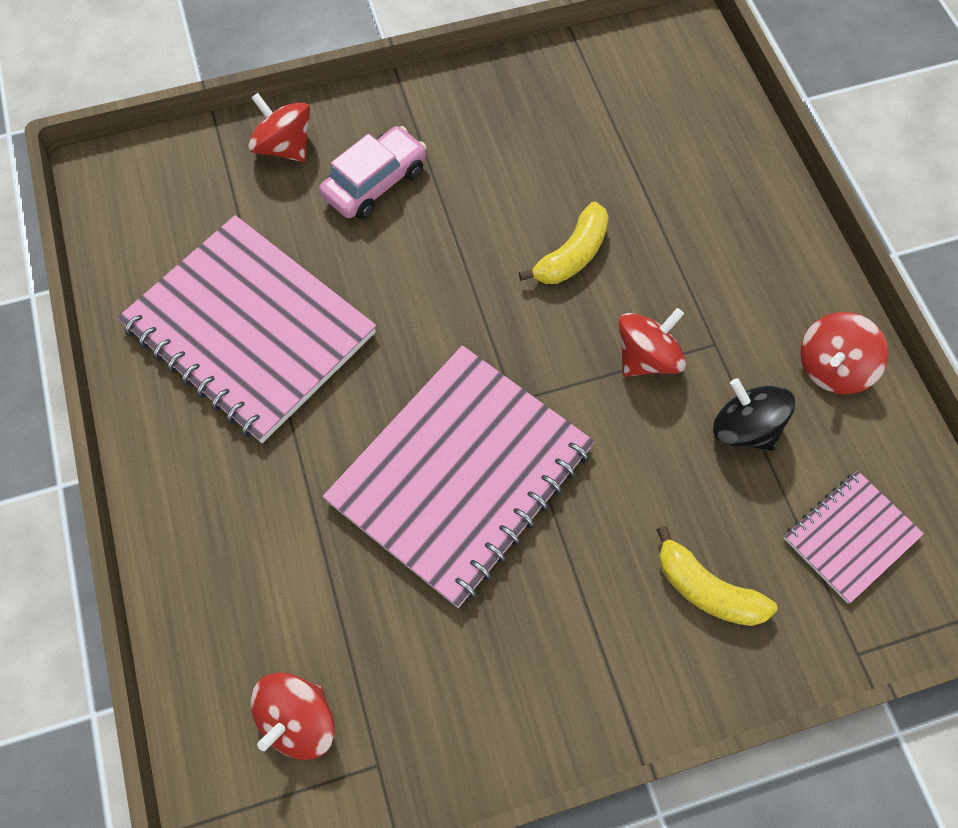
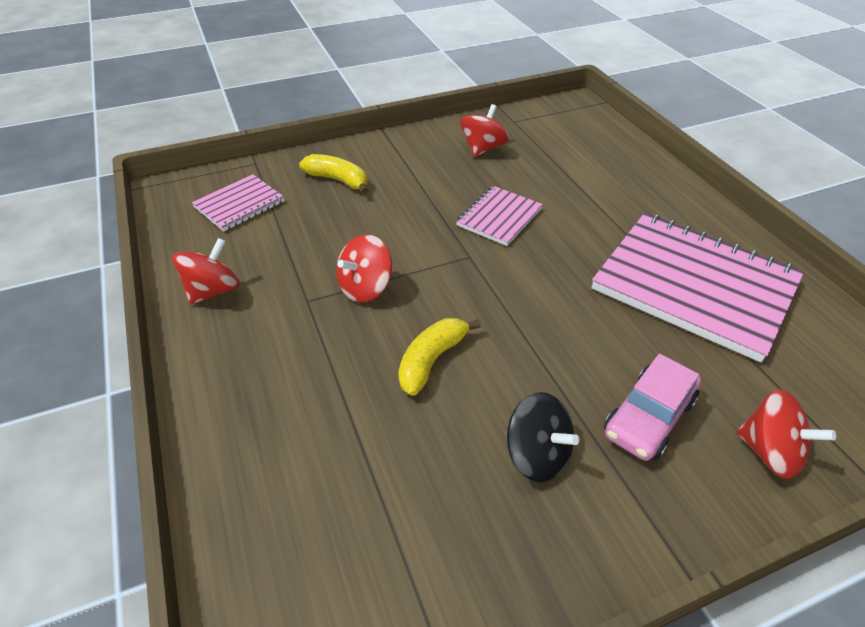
camera: 175 degrees right, 20 degrees down
(298, 720) = (559, 130): red spinning top -> red spinning top (483, 149)
(461, 475) = (499, 217): pink notebook -> pink notebook, size x0.49
(745, 428) = (295, 251): black spinning top -> black spinning top (537, 454)

